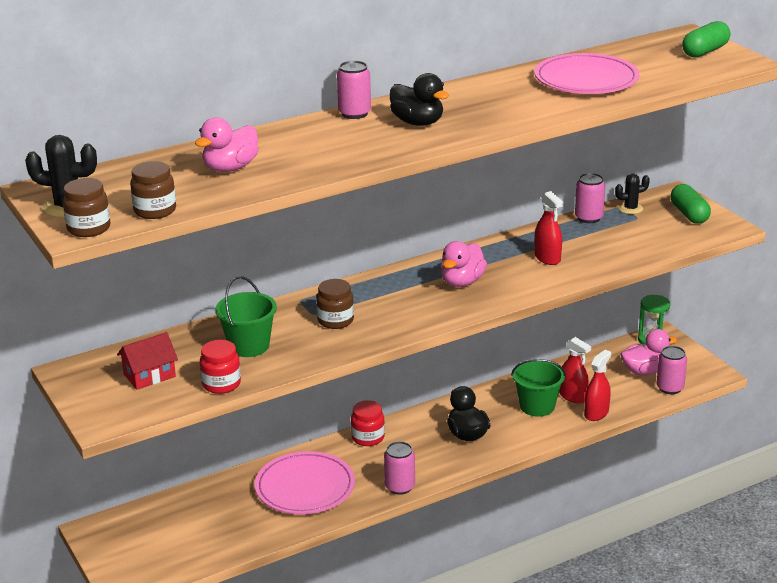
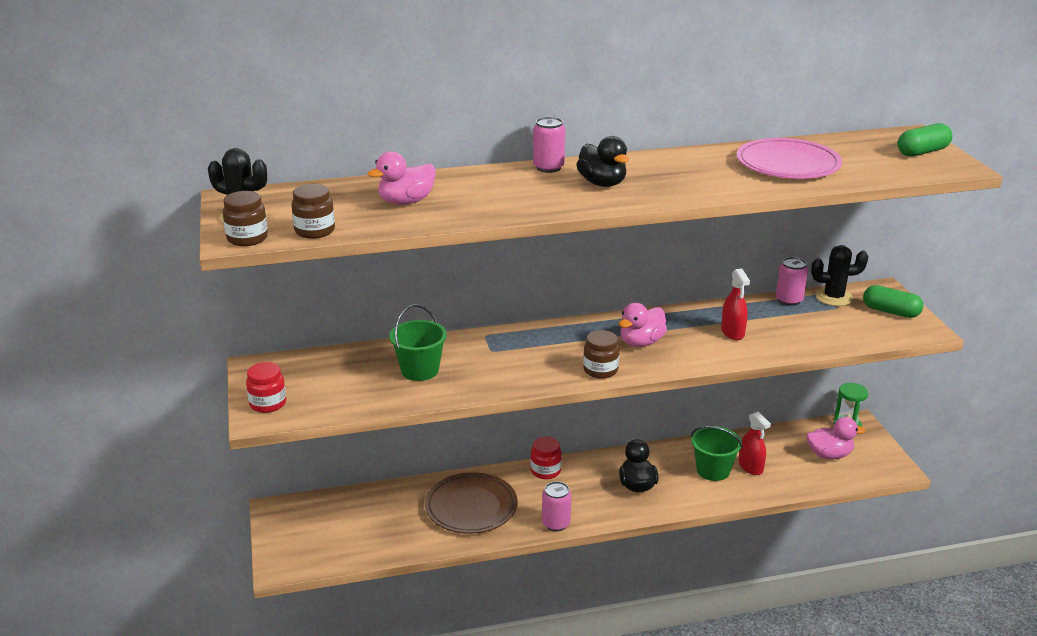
camera: 15 degrees right, 0 degrees up
(149, 375) = (320, 382): red house -> none
(221, 384) = (378, 402): red jar -> red jar (268, 404)
(305, 487) = (471, 507): pink plate -> brown plate
(335, 321) = (508, 360): brown jar -> brown jar (600, 370)
(596, 413) = (767, 488): red spray bottle -> none
(630, 208) = (834, 297): black cactus -> black cactus, size x1.53
(670, 388) = (848, 476): pink can -> none
(689, 214) = (890, 312): green capsule -> green capsule turned 60 degrees counterclockwise

